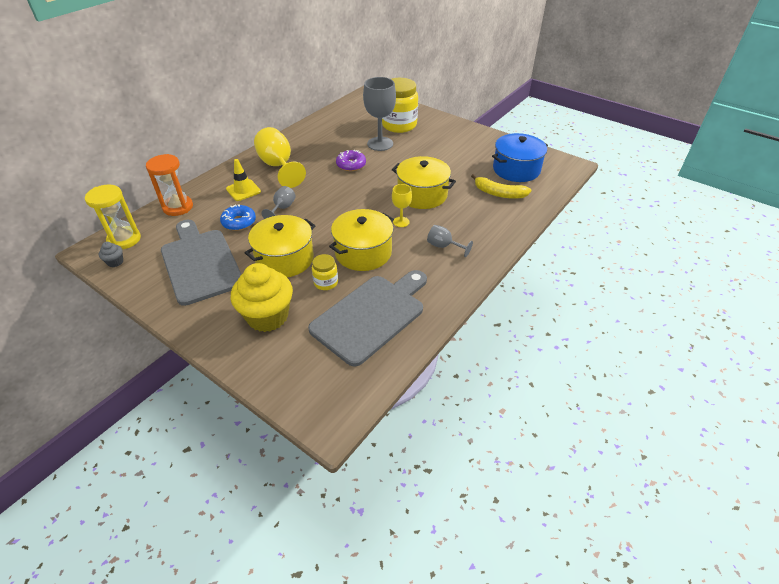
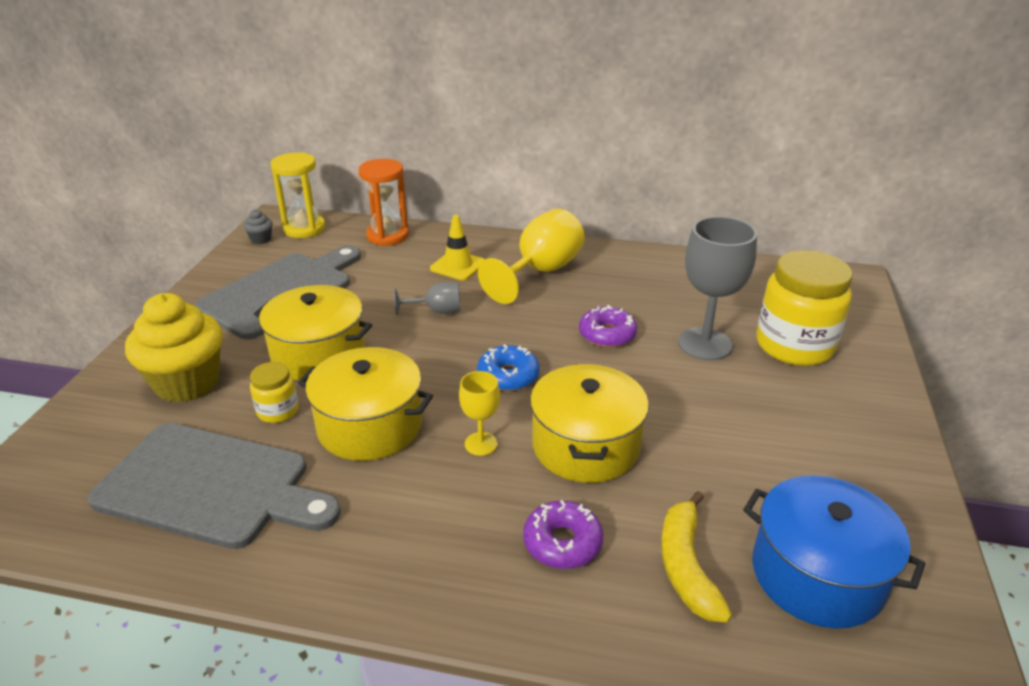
camera: 65 degrees right, 10 degrees down
(239, 222) = (382, 288): blue donut -> blue donut (508, 376)
(444, 246) = (438, 524): grey goblet -> none
(472, 217) = (562, 542): none -> purple donut

